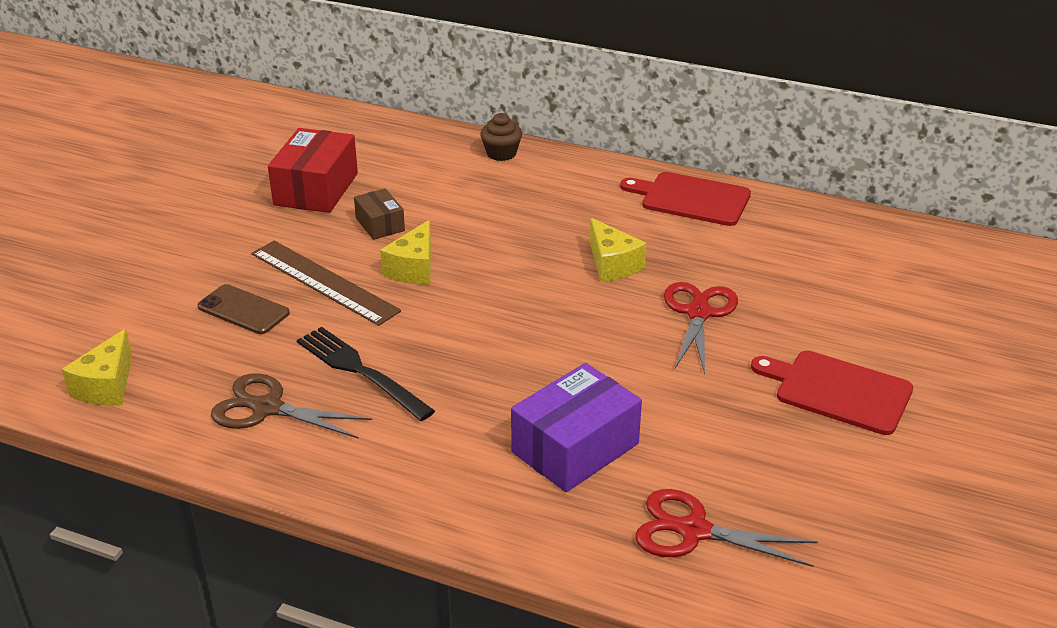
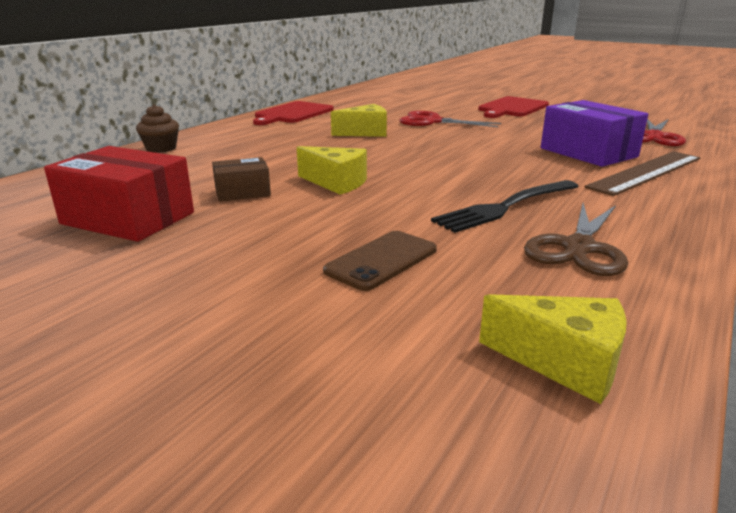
camera: 80 degrees left, 10 degrees down
(324, 282) = (340, 218): brown ruler -> brown ruler (646, 172)

